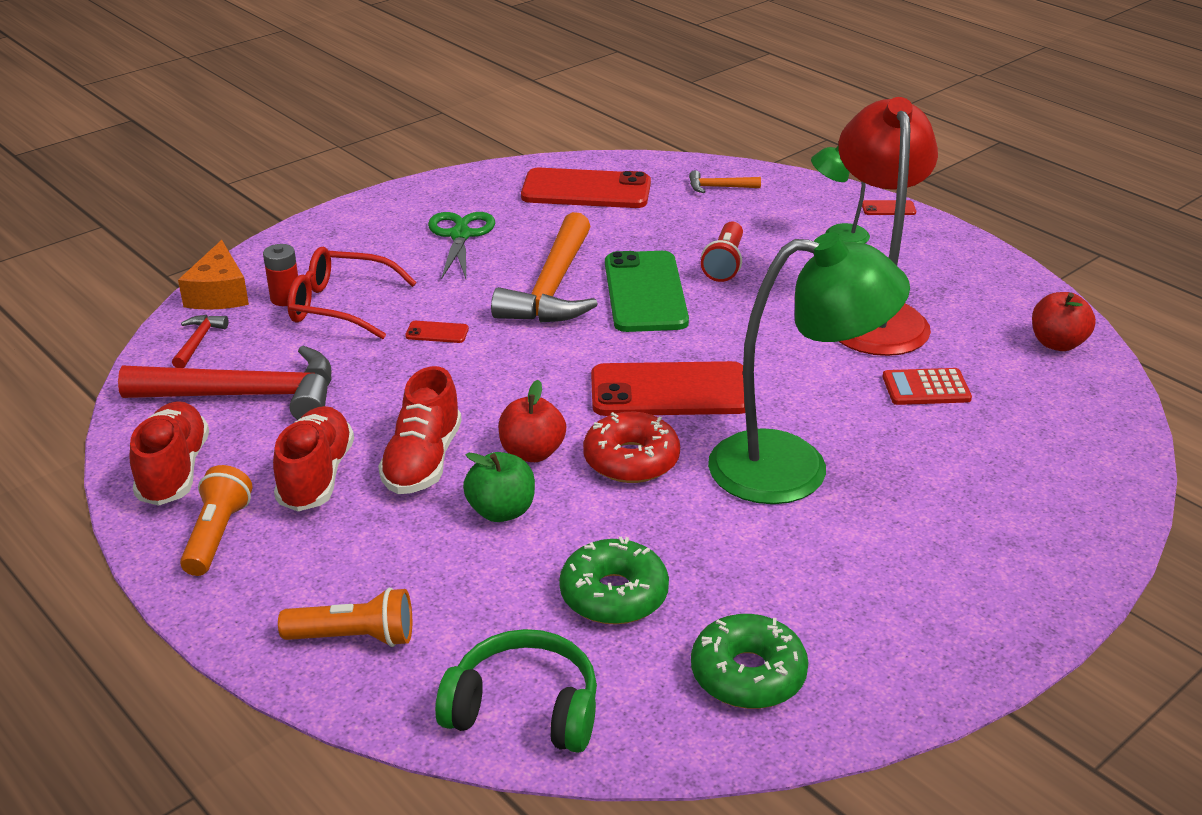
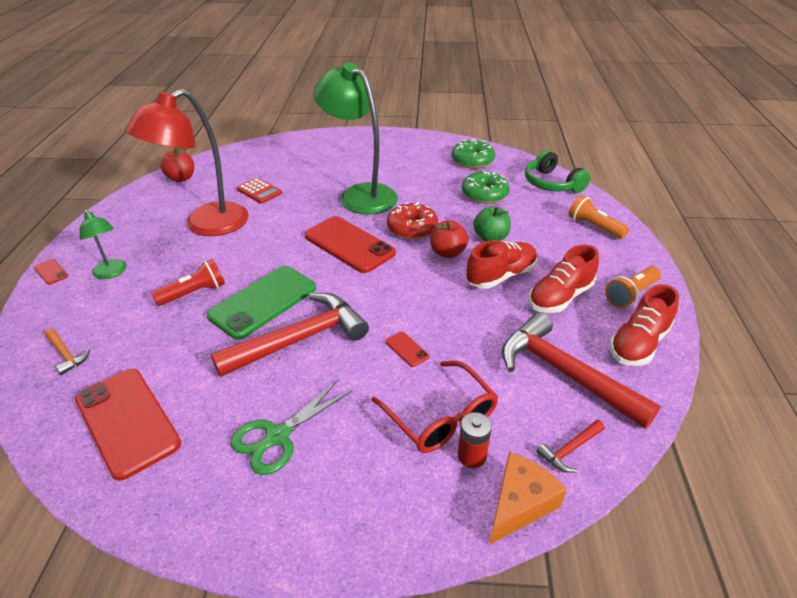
camera: 135 degrees left, 5 degrees up
(553, 287) = (299, 339): orange hammer -> red hammer

